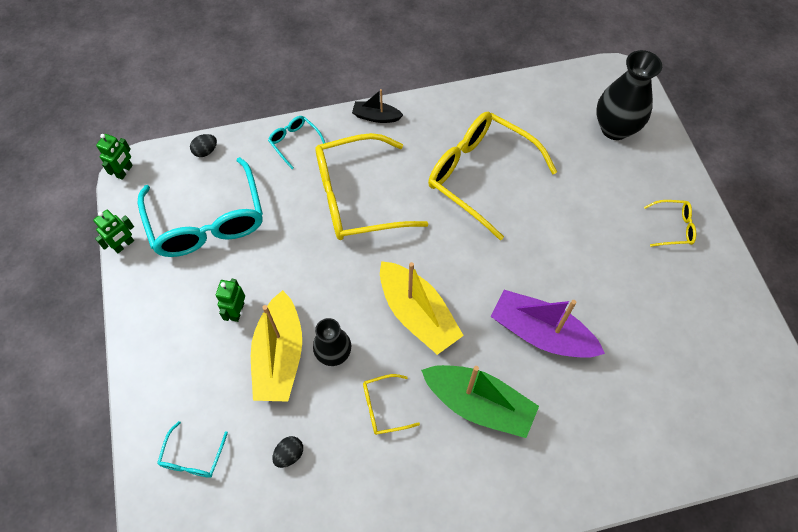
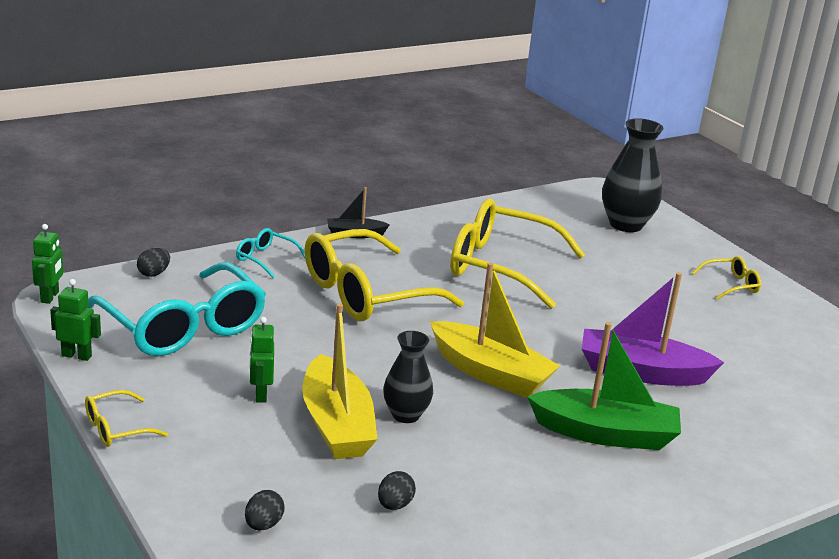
camera: 20 degrees left, 35 degrees down
(124, 245) = (77, 356): green robot -> green robot turned 105 degrees counterclockwise
(193, 457) = (263, 525): turquoise glasses -> black egg
(384, 407) = (494, 450): yellow glasses -> yellow glasses (117, 428)

